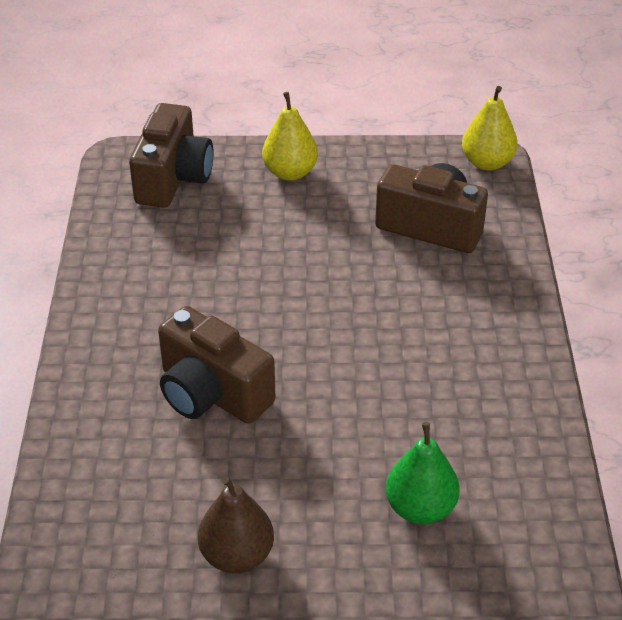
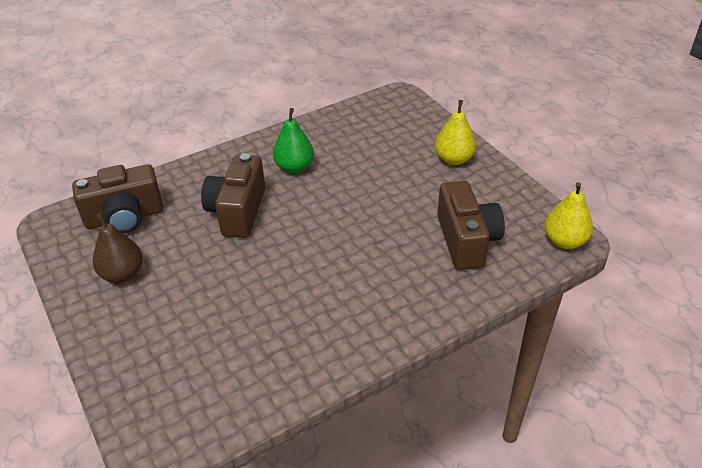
camera: 60 degrees right, 0 degrees up
(173, 178) = (401, 120): brown camera -> brown camera (125, 217)
(420, 508) = (202, 339): green pear -> green pear (294, 167)

